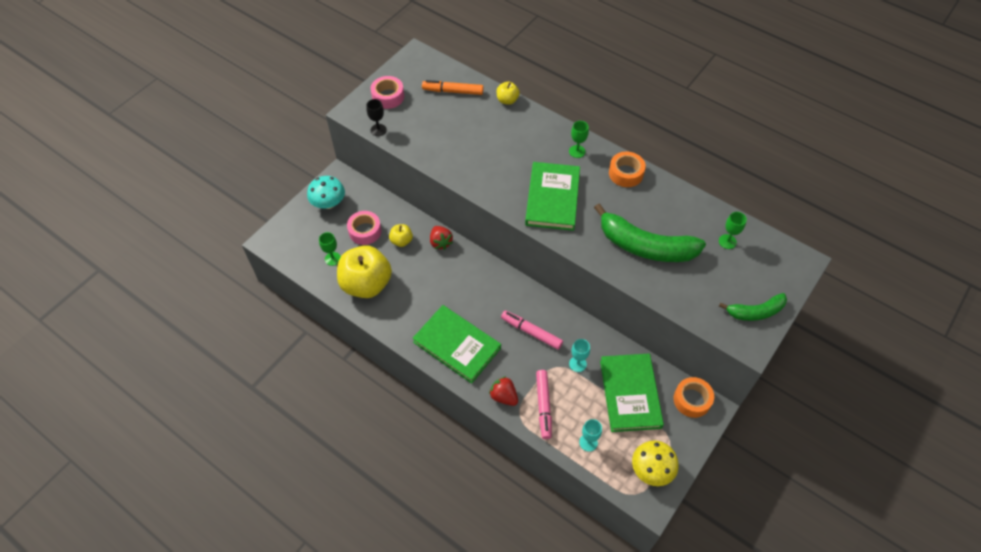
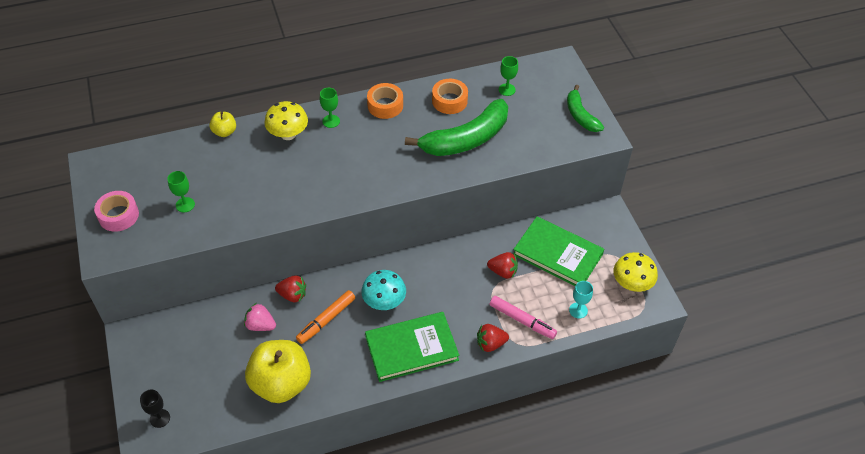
camera: 55 degrees left, 5 degrees down
(329, 203) = (154, 362): turquoise mushroom -> turquoise mushroom (384, 301)
(332, 259) = (224, 396): green goblet -> green goblet (185, 205)
(365, 231) = (219, 349): pink tape -> none
(378, 130) = (151, 247): black goblet -> black goblet (160, 418)
(401, 241) = (260, 325): yellow apple -> pink strawberry
(453, 91) = (169, 163): orange marker -> orange marker (326, 320)
(531, 332) = (446, 285): pink marker -> none
(540, 135) = (288, 134): none -> yellow mushroom
(552, 198) = (362, 167): green book -> none
(577, 364) = (503, 272): turquoise goblet -> red strawberry
(692, 400) = (593, 219): orange tape -> orange tape (449, 101)
(755, 312) = (580, 115): green banana -> green banana turned 135 degrees clockwise

